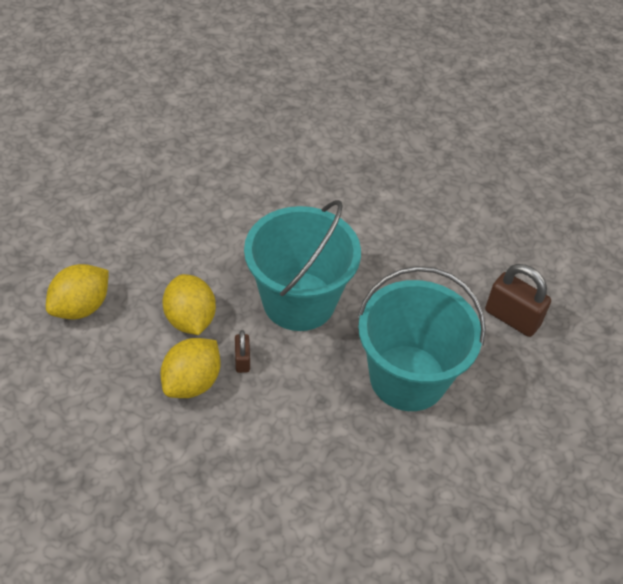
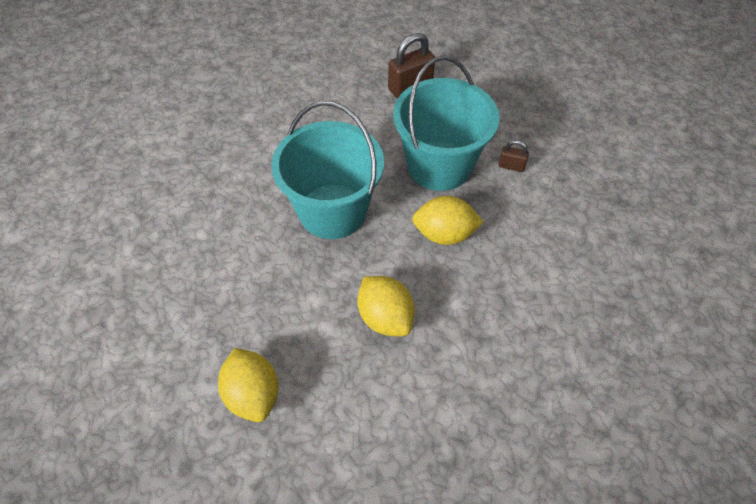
camera: 65 degrees left, 5 degrees up
(190, 319) = (314, 299): yellow lemon -> yellow lemon (444, 234)
(242, 360) = (377, 271): brown padlock -> brown padlock (511, 166)

